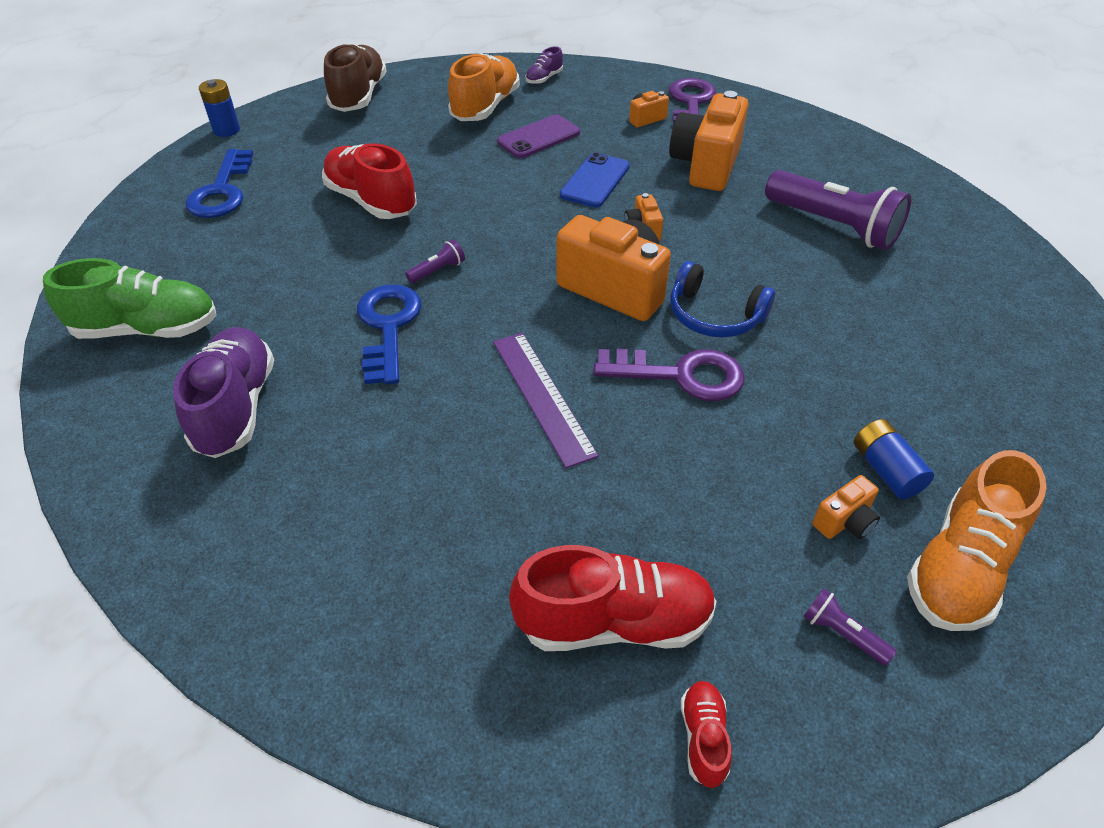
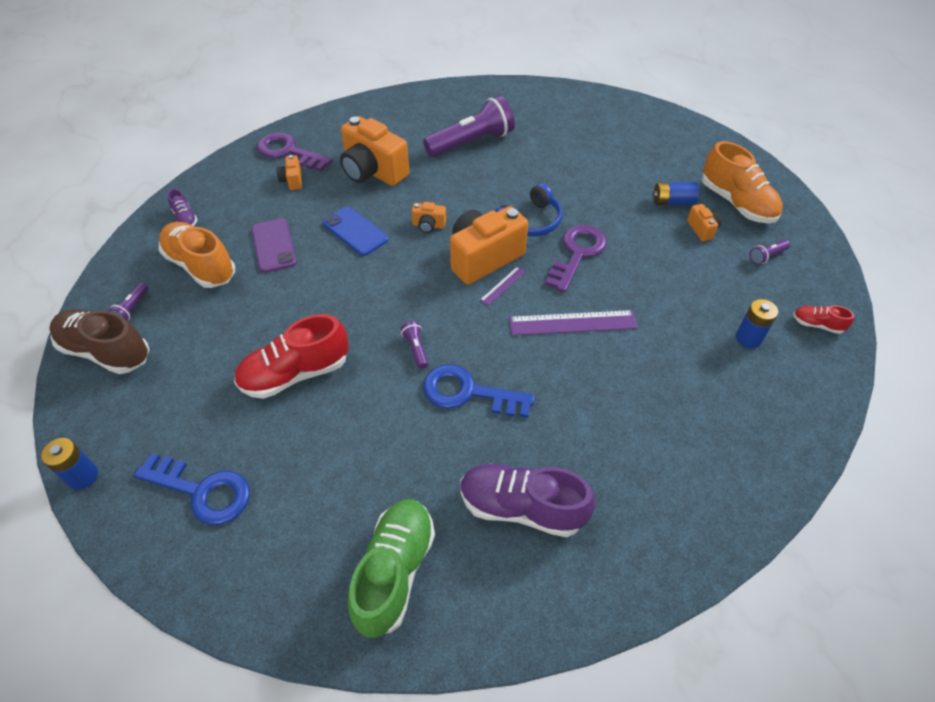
camera: 70 degrees left, 5 degrees up
(414, 91) = (132, 308): none -> purple flashlight
(575, 316) = (503, 285): none -> purple ruler
(614, 621) = (748, 338): red shoe -> blue battery

